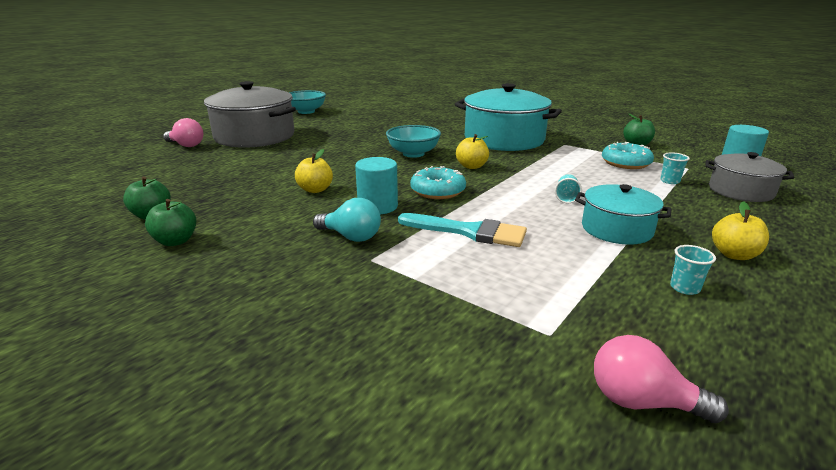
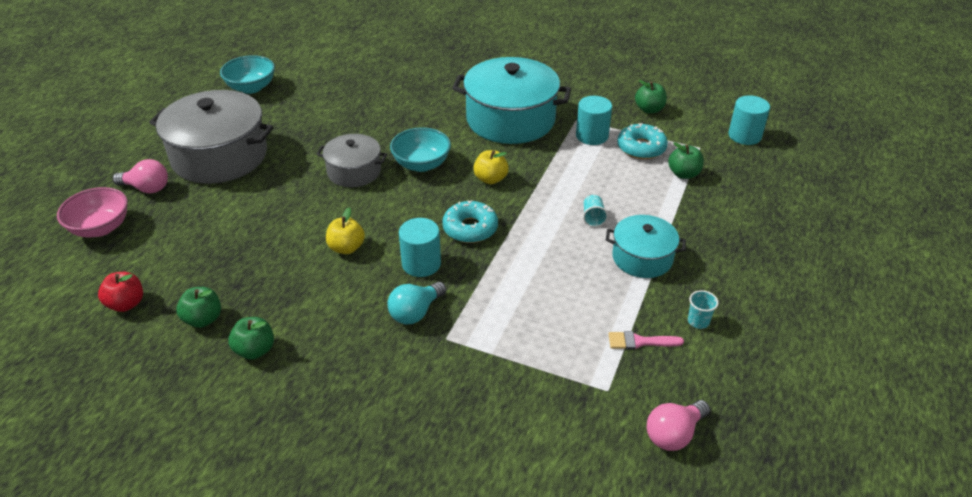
camera: 15 degrees left, 15 degrees up
(101, 199) = (126, 304): none -> red apple
(131, 159) = (100, 228): none -> pink bowl
(351, 237) = (415, 312): turquoise light bulb -> turquoise light bulb turned 120 degrees clockwise
(469, 231) = (518, 285): turquoise brush -> none
(577, 153) = (592, 136): none -> turquoise cylinder
(603, 295) = (640, 342): none -> pink brush
(642, 402) = (673, 434): pink light bulb -> pink light bulb turned 45 degrees counterclockwise
(670, 181) = (683, 174): turquoise cup -> green apple
(734, 255) = (735, 274): yellow apple -> none
(740, 191) = (745, 180): grey pot -> grey pot (354, 171)

